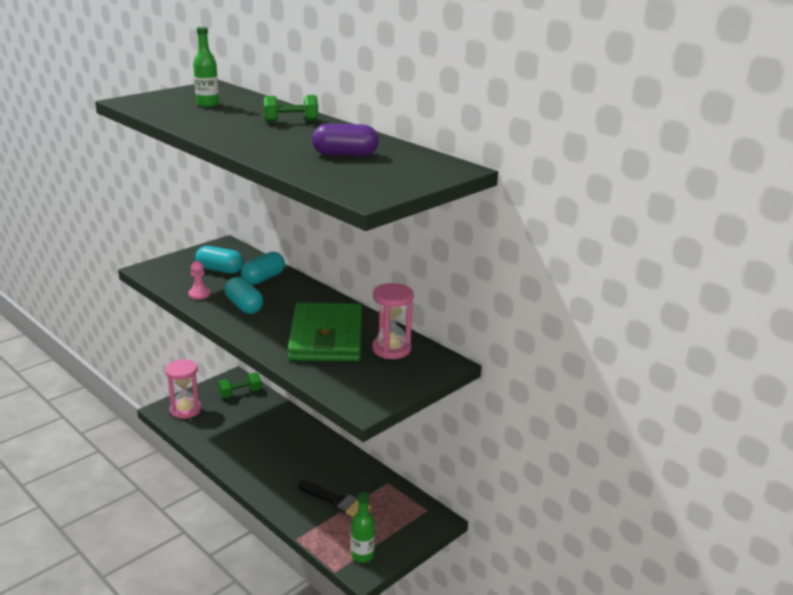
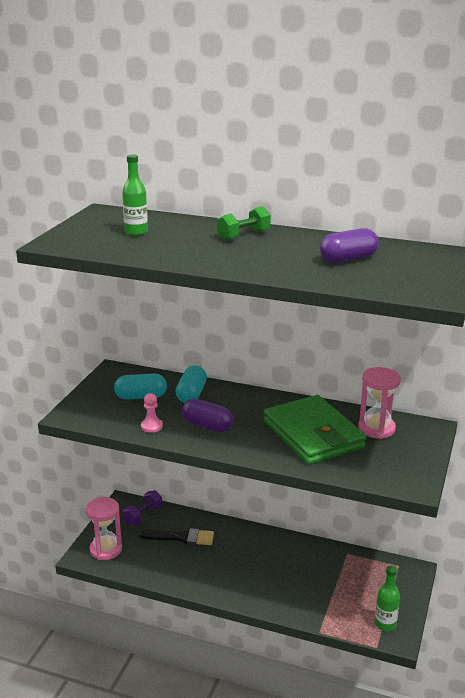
camera: 25 degrees left, 0 degrees up
(240, 393) = (143, 516): green dumbbell -> purple dumbbell
(244, 306) = (207, 426): turquoise capsule -> purple capsule
(336, 501) = (321, 585): black brush -> black brush (181, 537)

